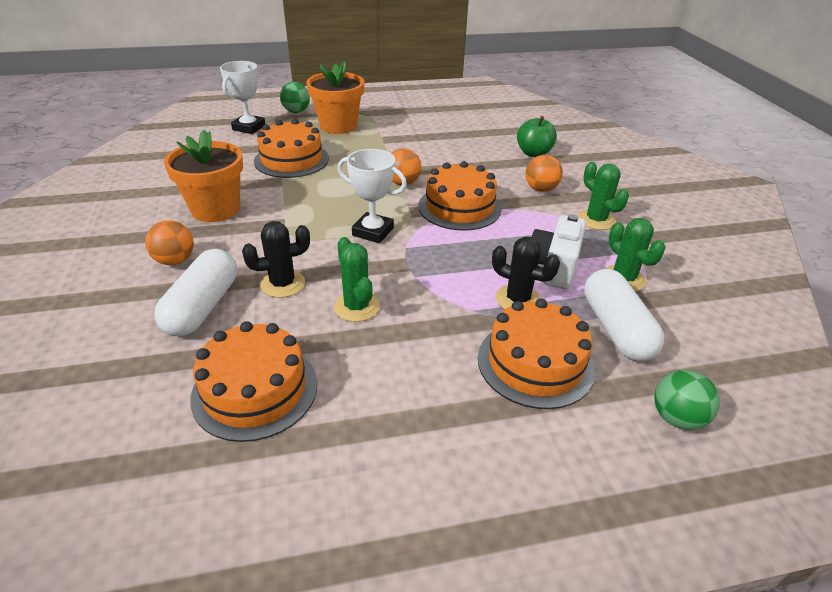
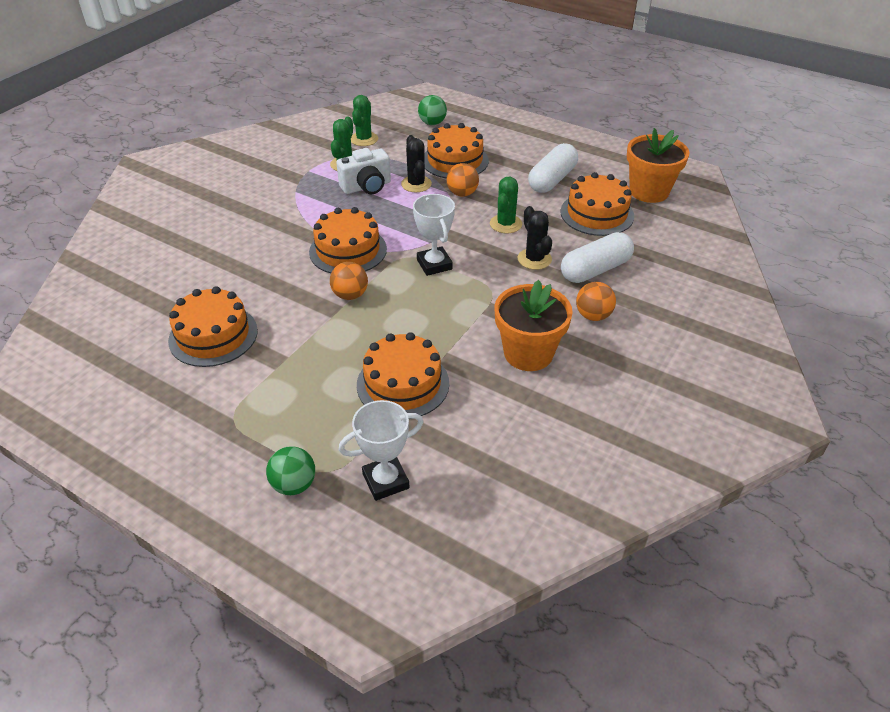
camera: 135 degrees left, 5 degrees up
(282, 284) = (534, 259): black cactus -> black cactus turned 45 degrees clockwise
(338, 126) = (290, 416): orange flower pot -> orange flower pot (649, 191)
(444, 132) = (213, 335): none -> orange cake
(533, 153) = (200, 264): green apple -> none
(540, 189) = (268, 232): orange ball -> orange ball (462, 193)
(596, 220) = (285, 195): green cactus -> green cactus (364, 139)
(616, 329) = (395, 152): white capsule -> white capsule (552, 180)

